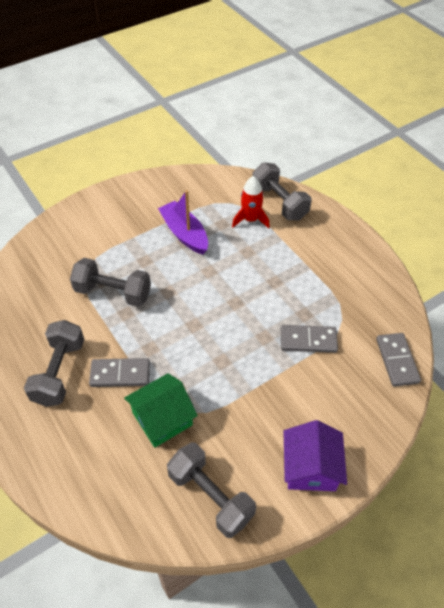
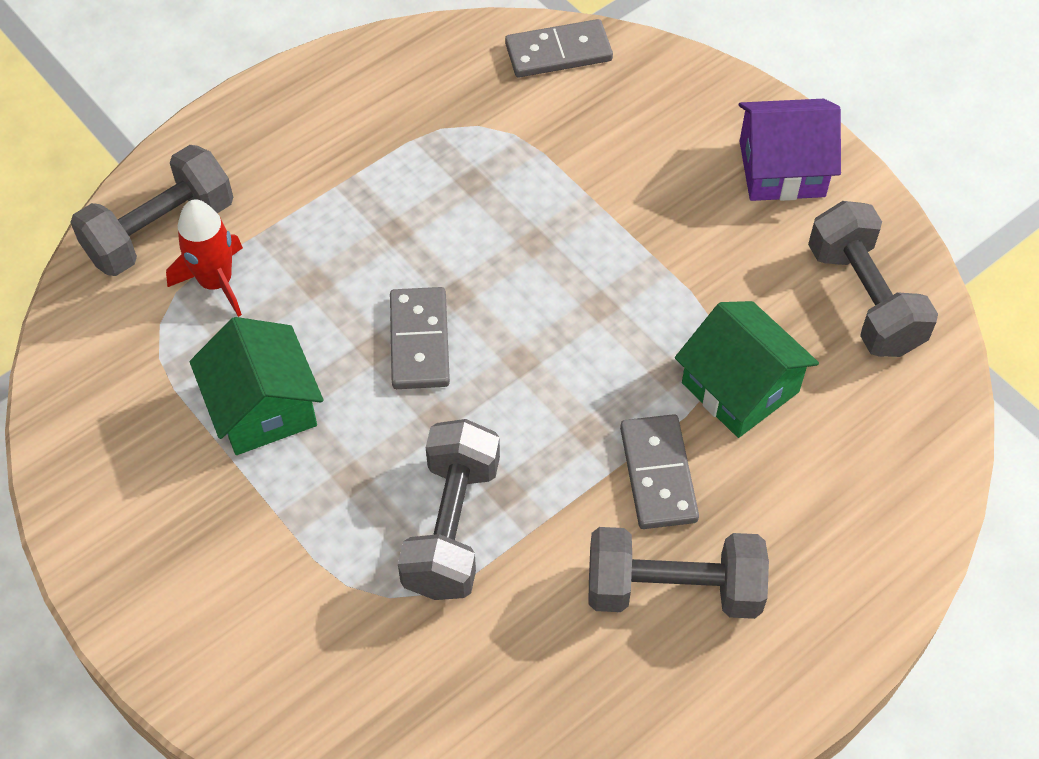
camera: 95 degrees left, 5 degrees up
(184, 233) = (263, 407): purple boat -> green house
(210, 496) = (864, 299): grey dumbbell -> grey dumbbell turned 60 degrees counterclockwise
(308, 340) = (533, 174): grey domino -> grey domino (420, 341)

